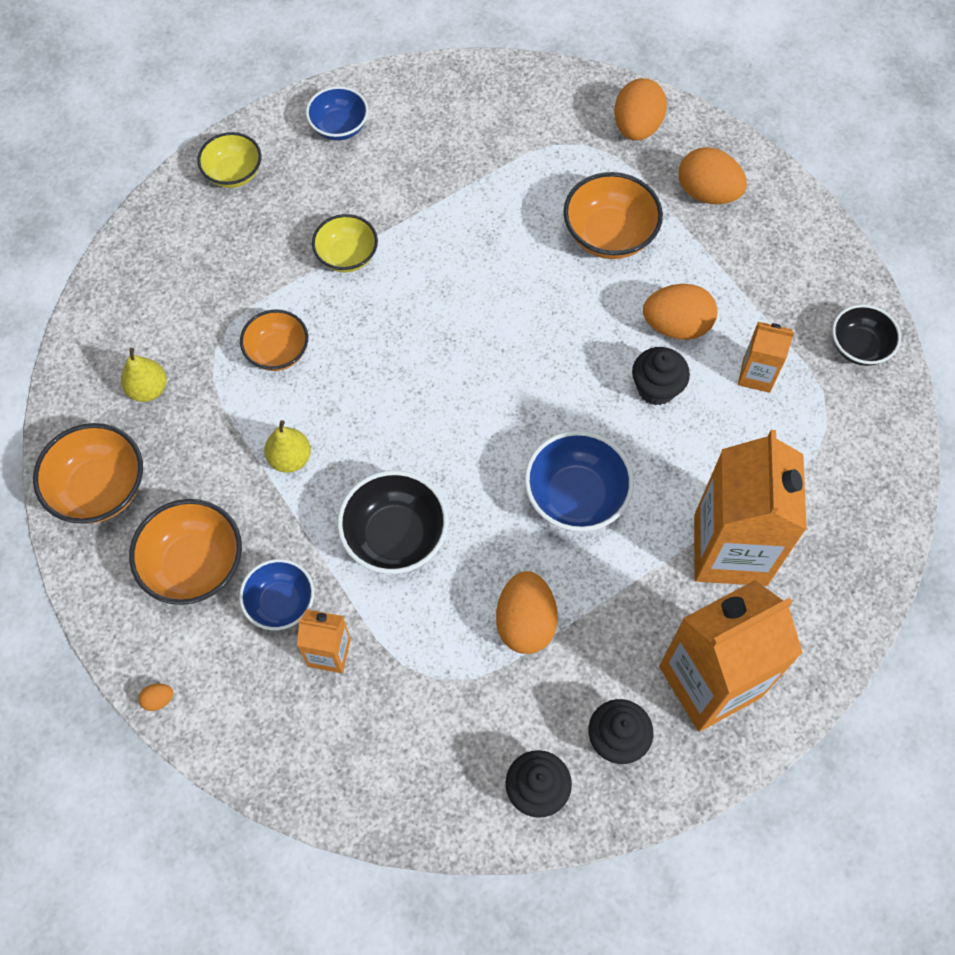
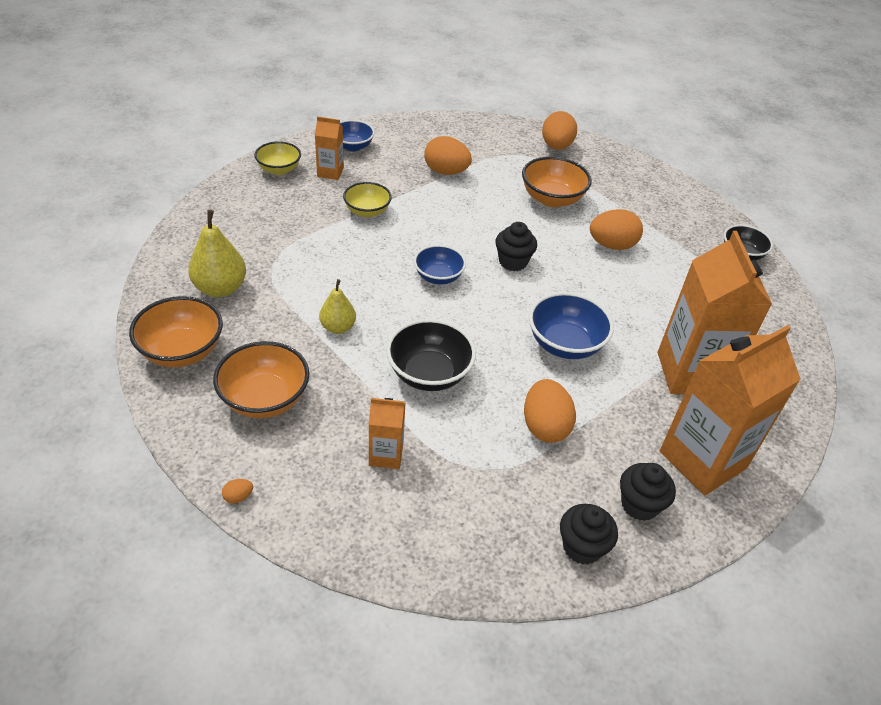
camera: 10 degrees left, 20 degrees down
(148, 389) = (220, 288): yellow pear -> yellow pear, size x1.57
(278, 352) = (321, 265): orange bowl -> none
(281, 603) = (340, 422): blue bowl -> blue bowl (438, 277)
(656, 388) = (607, 280): black cupcake -> black cupcake (513, 262)
(707, 193) = (612, 177): orange egg -> orange egg (446, 172)
(756, 375) = (676, 271): orange carton -> orange carton (330, 172)

